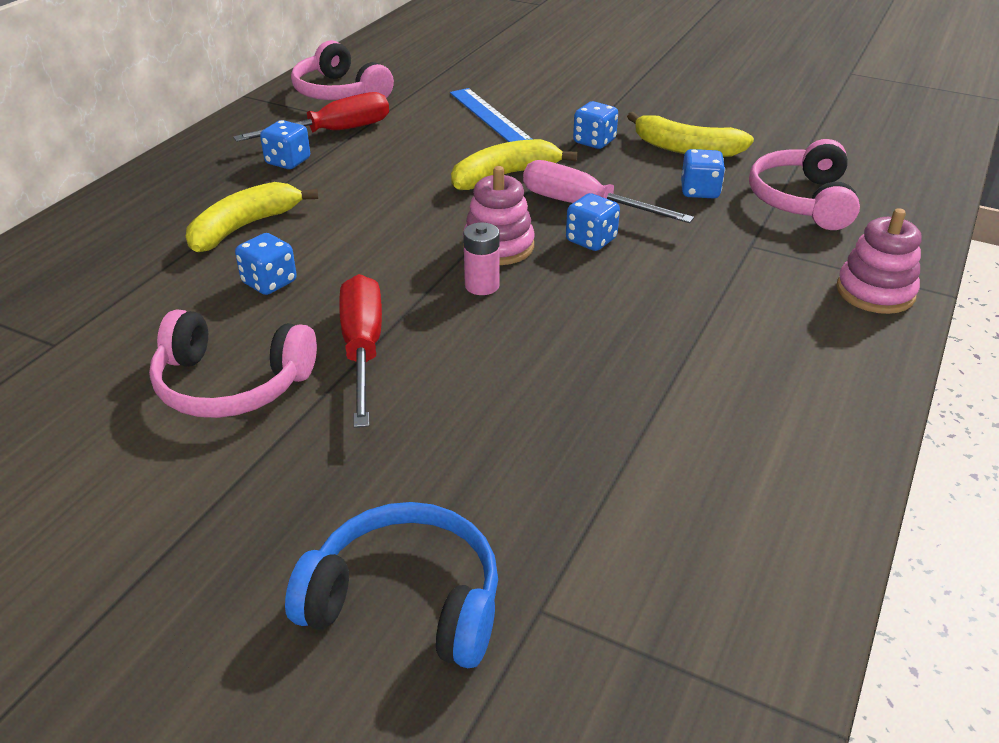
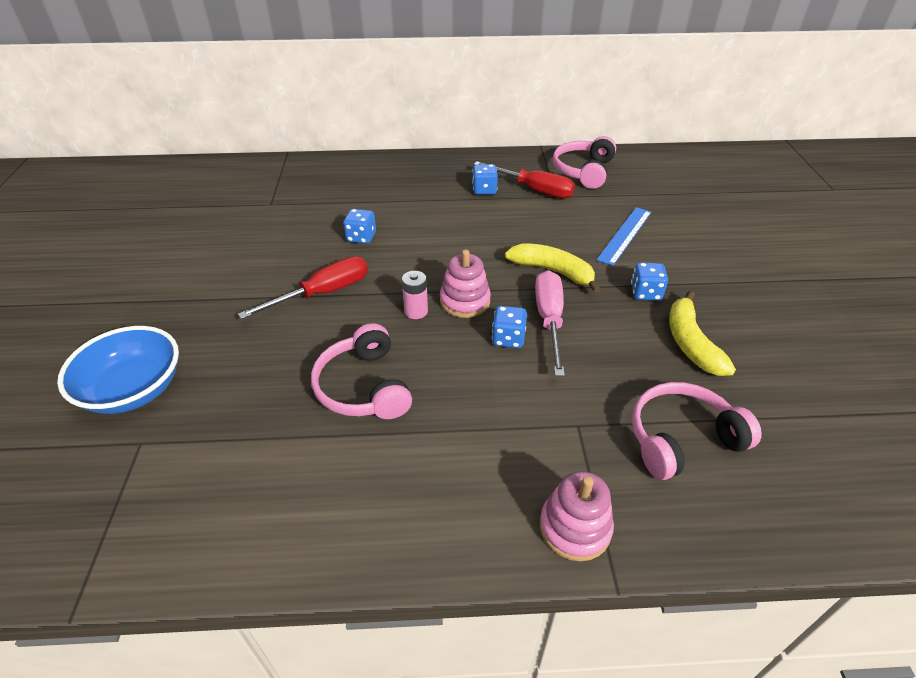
camera: 60 degrees right, 5 degrees up
(231, 384) = (269, 265): pink headphones -> pink headphones (363, 387)
(244, 227) = (406, 207): yellow banana -> none
(406, 600) = (134, 390): blue headphones -> blue bowl
(699, 191) = (631, 371): blue dice -> none

